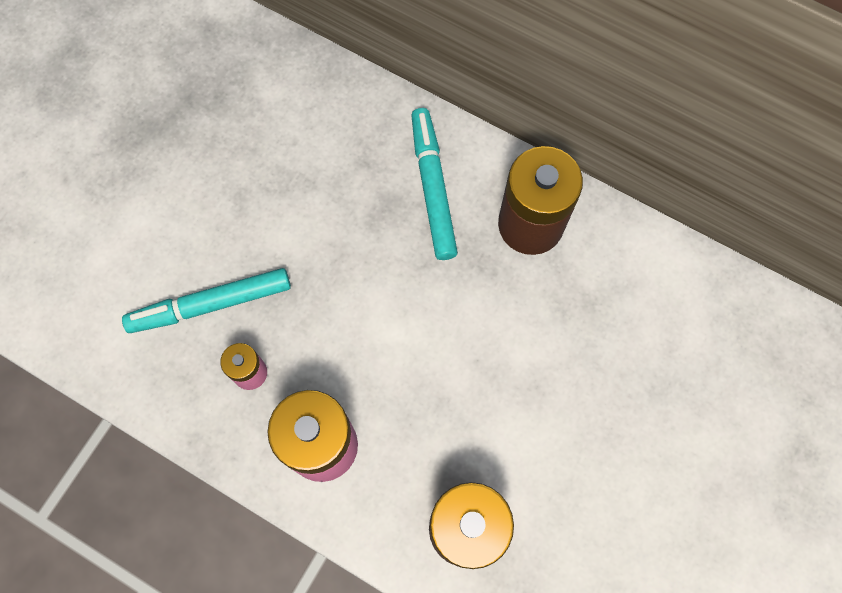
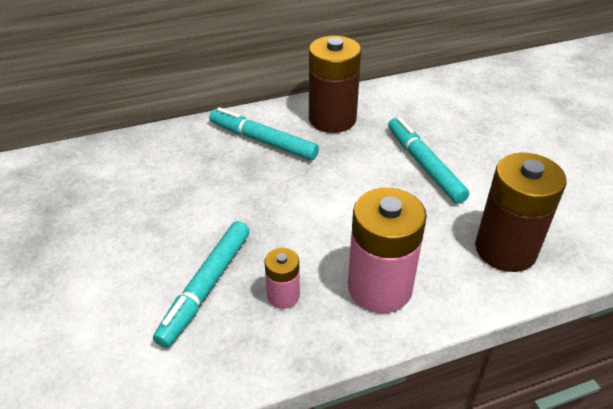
camera: 50 degrees left, 30 degrees down
(532, 372) = (424, 165): none -> turquoise marker

